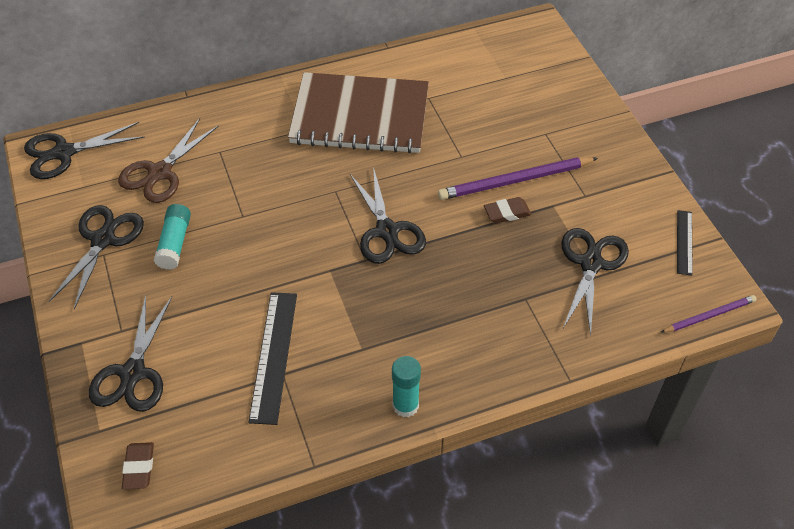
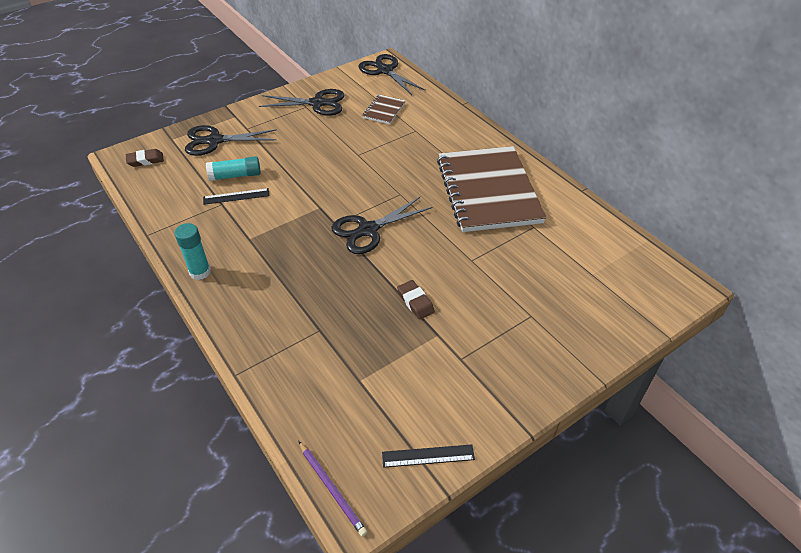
camera: 75 degrees right, 5 degrees down
(160, 172) = (384, 110): brown scissors -> brown notebook
(174, 243) = (323, 131): turquoise glue stick -> turquoise glue stick (235, 175)
(274, 356) = (236, 196): black ruler -> black ruler, size x0.58
(515, 181) = (457, 302): purple pencil -> none
(591, 264) = (373, 374): black scissors -> none

